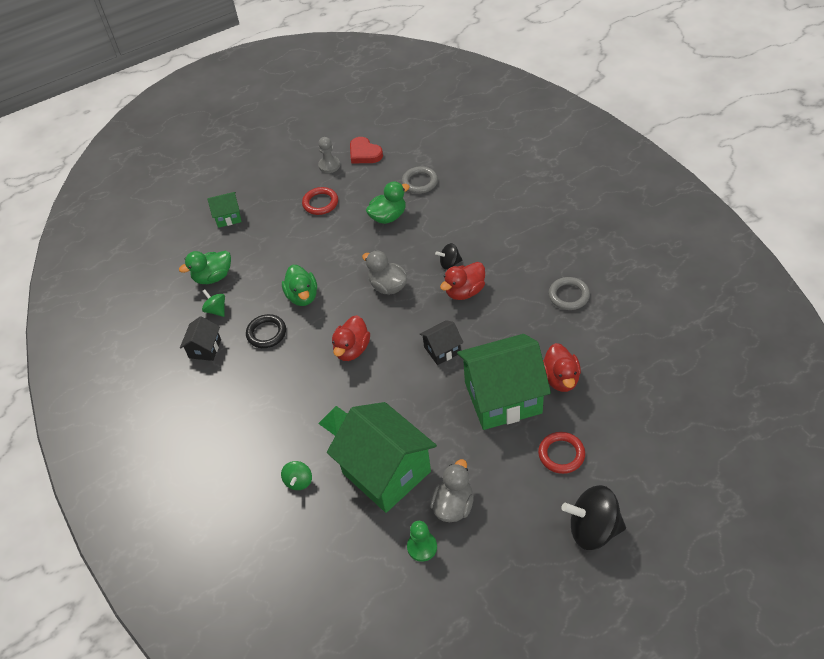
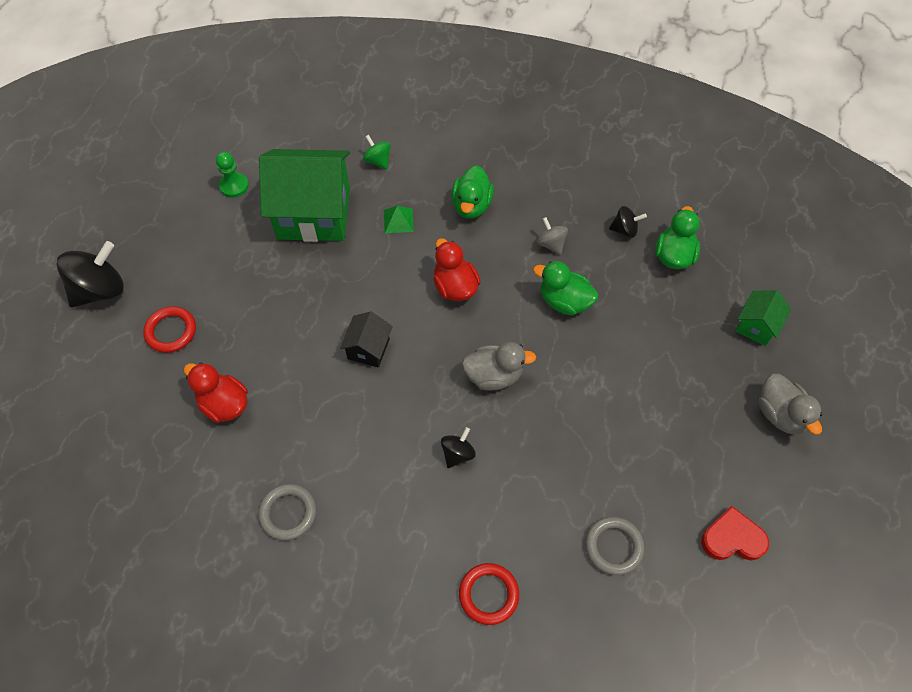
camera: 130 degrees right, 10 degrees up
(205, 348) = (585, 193): black house -> none
(216, 310) = (624, 230): green spinning top -> black spinning top
(266, 333) = (551, 244): black ring -> grey spinning top
(320, 203) = (687, 421): red ring -> red ring (488, 594)
(329, 165) = (748, 483): grey pawn -> none
(388, 216) = (591, 463): green duck -> green duck (471, 205)
(453, 505) = (234, 228): grey duck -> grey duck (780, 414)
(464, 291) = (407, 430): red duck -> none
(503, 397) = (267, 344): green house -> none

